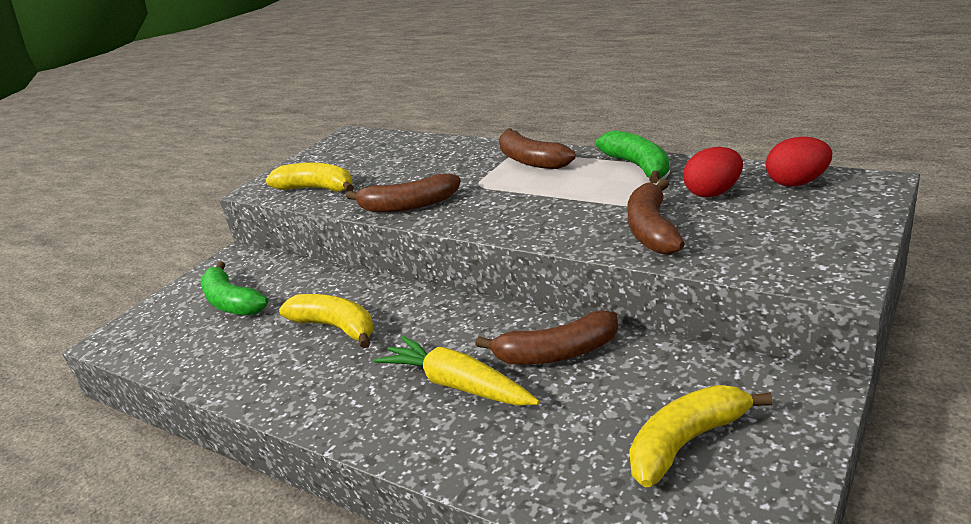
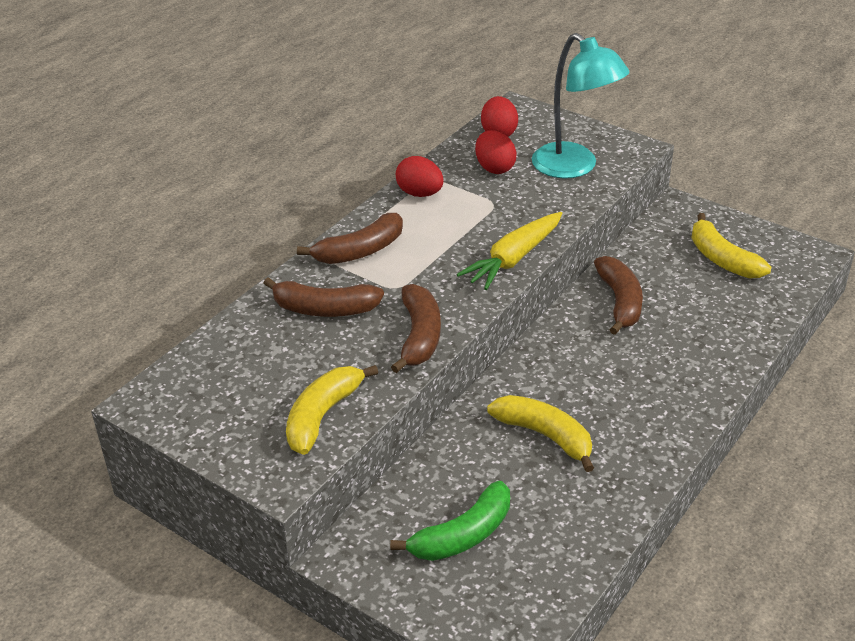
camera: 90 degrees left, 10 degrees up
(336, 327) = (545, 436): yellow banana -> yellow banana turned 90 degrees clockwise
(457, 385) = (649, 355): yellow carrot -> yellow carrot (513, 259)
(638, 166) = (420, 193): green banana -> red egg
(652, 230) = (542, 203): brown banana -> brown banana (324, 309)
(748, 239) = (574, 167): none -> turquoise lamp

